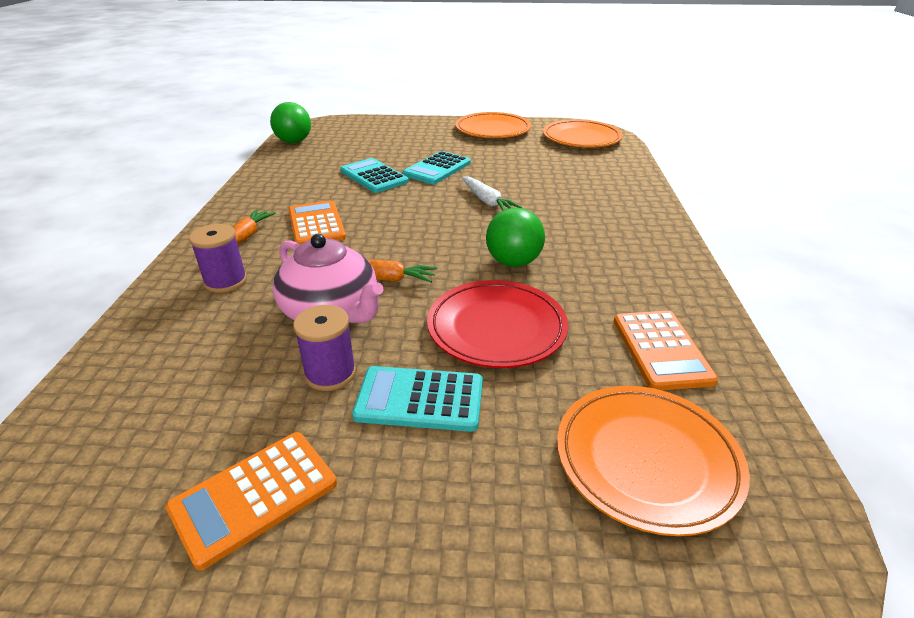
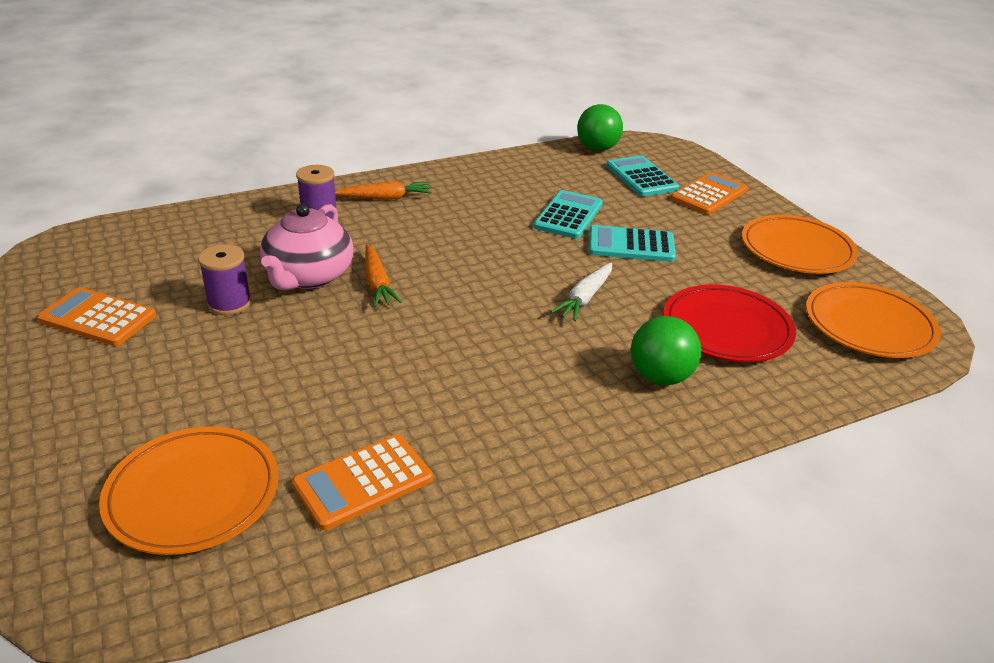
camera: 60 degrees right, 0 degrees up
(316, 224) = (441, 220): orange calculator -> orange calculator (709, 194)
(420, 399) = (218, 354): turquoise calculator -> turquoise calculator (641, 177)
(496, 328) = (338, 367): red plate -> red plate (727, 328)
(513, 262) = (463, 348): green ball -> green ball (660, 377)

